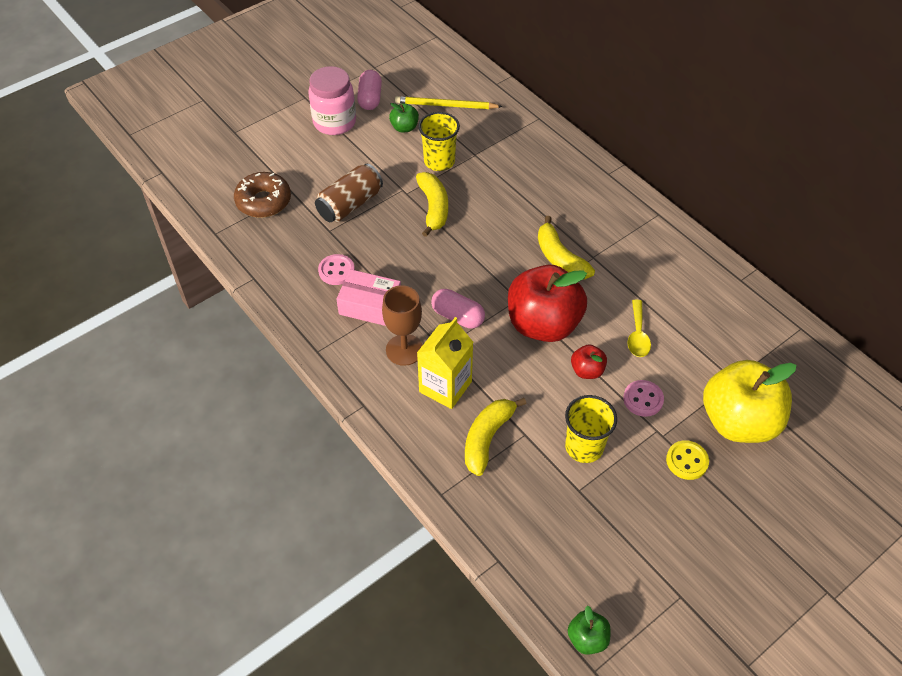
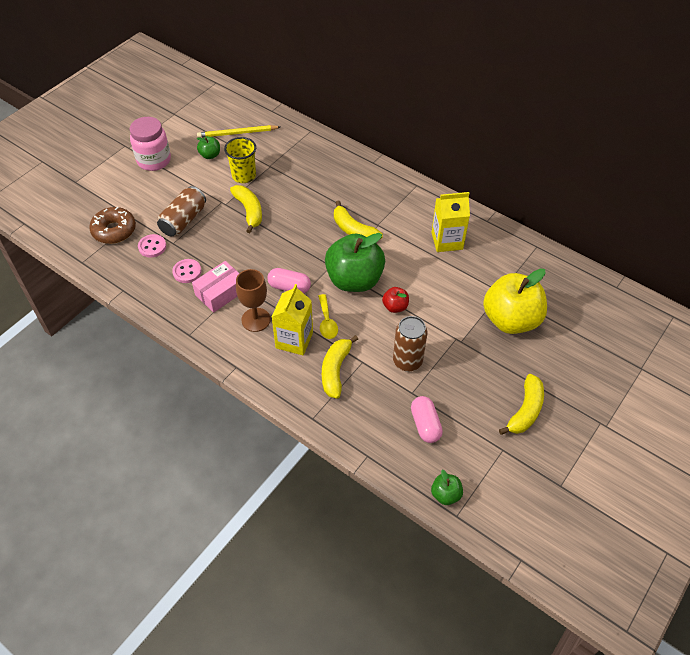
camera: 15 degrees left, 0 degrees up
(370, 98) = (177, 138): pink capsule -> pink capsule (425, 425)
(370, 305) = (220, 292): pink box -> pink box turned 45 degrees counterclockwise
(543, 324) = (354, 280): red apple -> green apple
(584, 447) = (407, 361): yellow cup -> brown can
(637, 335) = (424, 274): yellow spoon -> yellow spoon (327, 322)
(643, 399) = (440, 319): pink button -> pink button (152, 247)
(679, 296) = (447, 241): none -> yellow carton
(687, 461) = (482, 355): yellow button -> none
(726, 550) = (525, 411): none -> yellow banana

